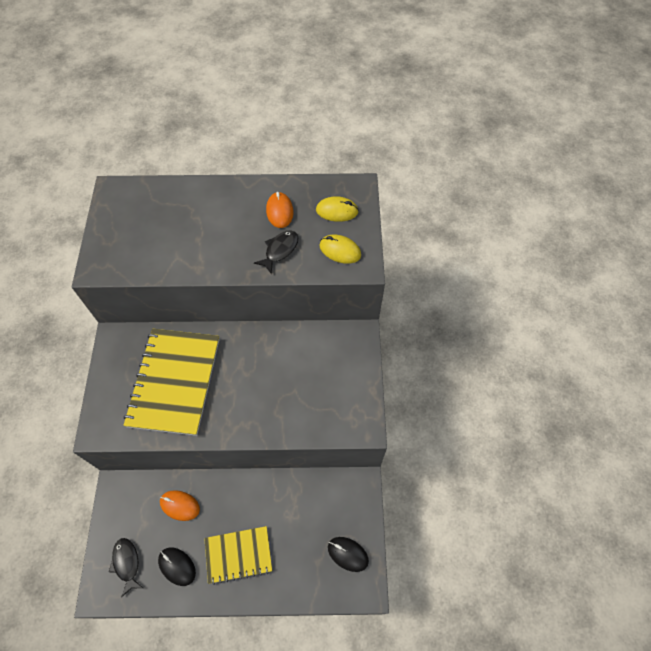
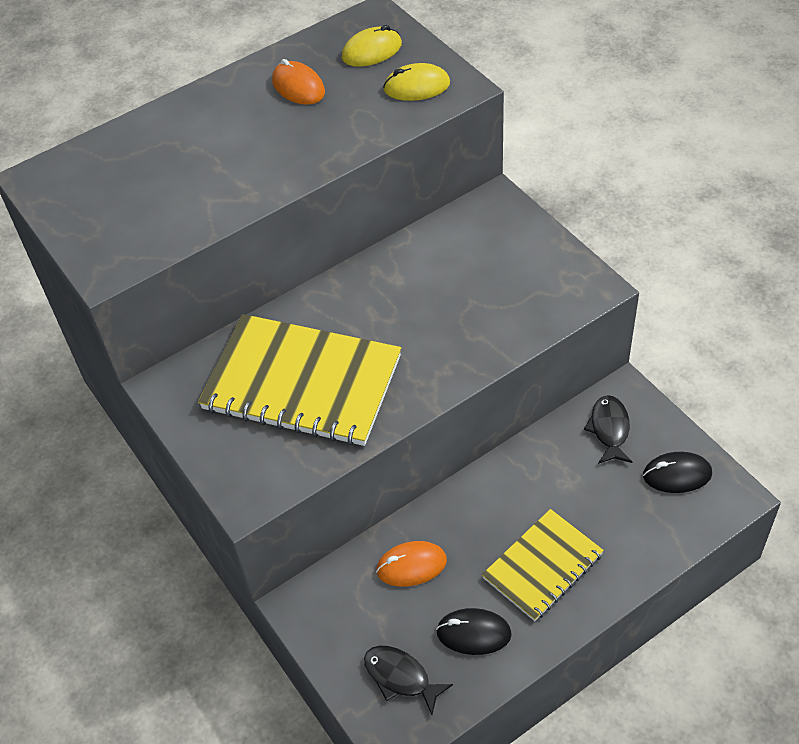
camera: 30 degrees left, 10 degrees down
(175, 382) = (302, 383): yellow notebook -> yellow notebook turned 45 degrees counterclockwise
(280, 250) = (340, 124): black fish -> black fish (609, 429)

